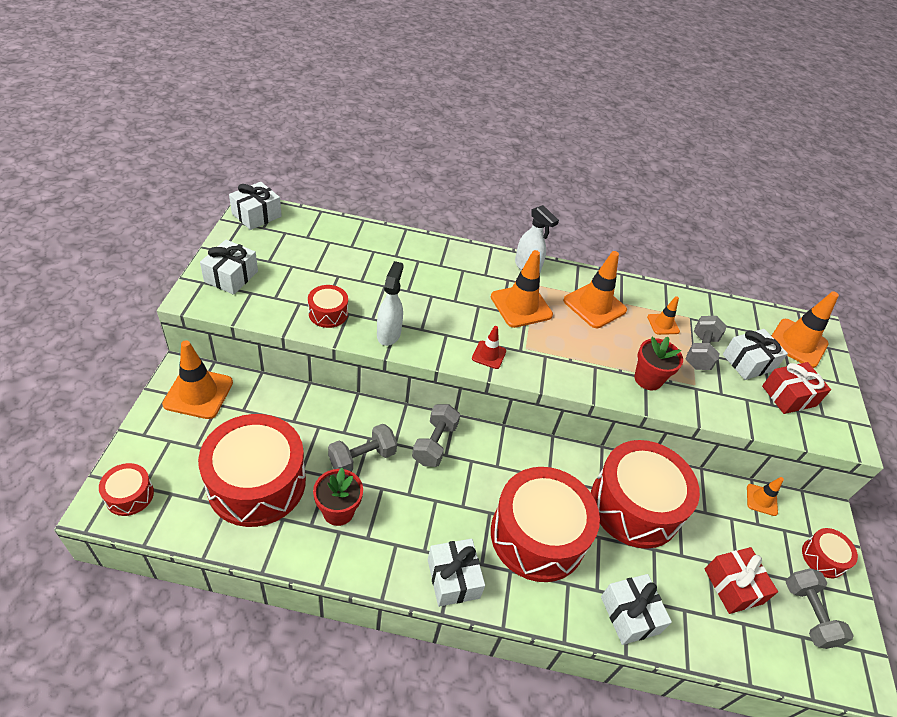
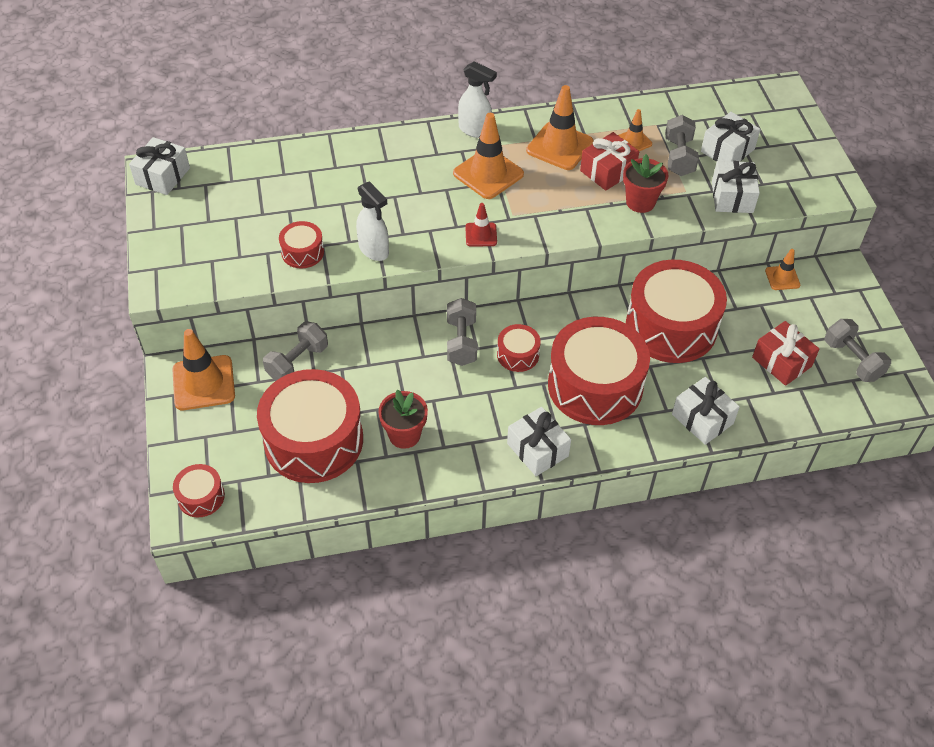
camera: 15 degrees left, 5 degrees up
(231, 276) = (181, 251): white gift -> white gift (732, 197)
(362, 458) = (400, 381): grey dumbbell -> grey dumbbell (297, 362)
(389, 334) = (374, 250): white spray bottle -> white spray bottle turned 150 degrees clockwise
(789, 396) = (775, 170): red gift -> red gift (608, 171)
(797, 343) = (767, 113): orange traffic cone -> none
(823, 558) = (851, 308): red drum -> red drum (518, 355)

